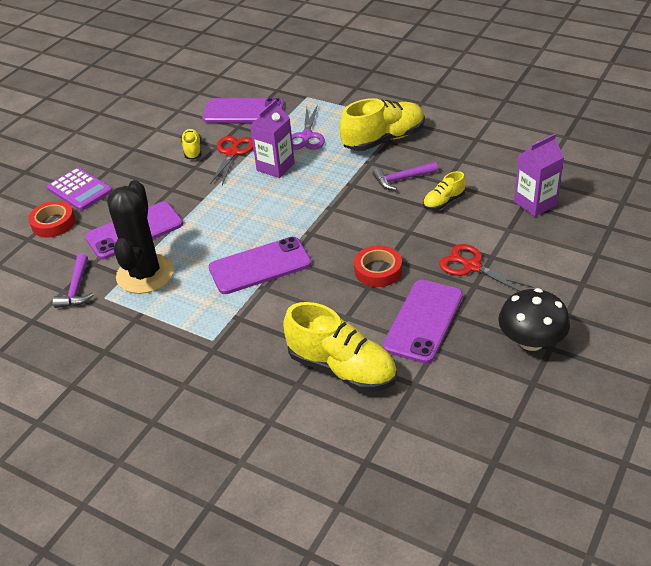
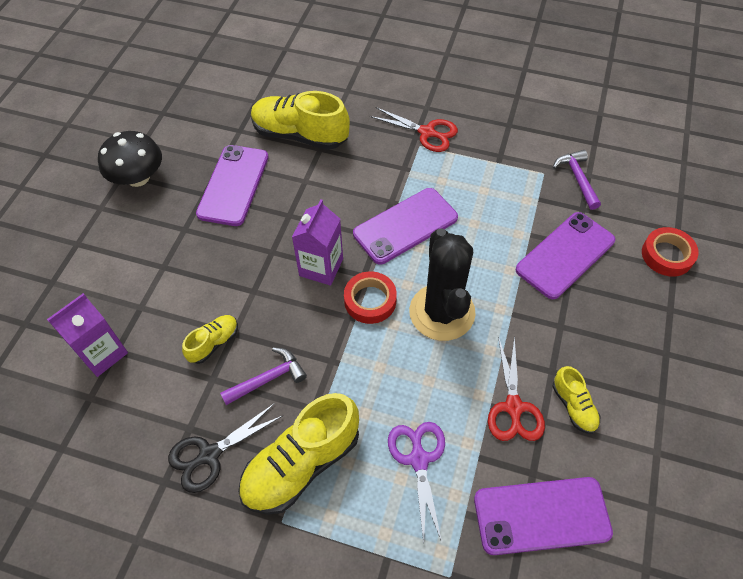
camera: 165 degrees right, 15 degrees up
(80, 190) = (676, 310): purple calculator -> none
(145, 274) = (519, 202): black cactus -> black cactus (442, 312)
(275, 167) = (442, 384): purple carton -> purple carton (321, 267)
(378, 270) = (282, 235): red tape -> red tape (370, 300)
(446, 147) = (209, 455): none -> black scissors
(471, 266) = (185, 251): red scissors -> red scissors (427, 132)

